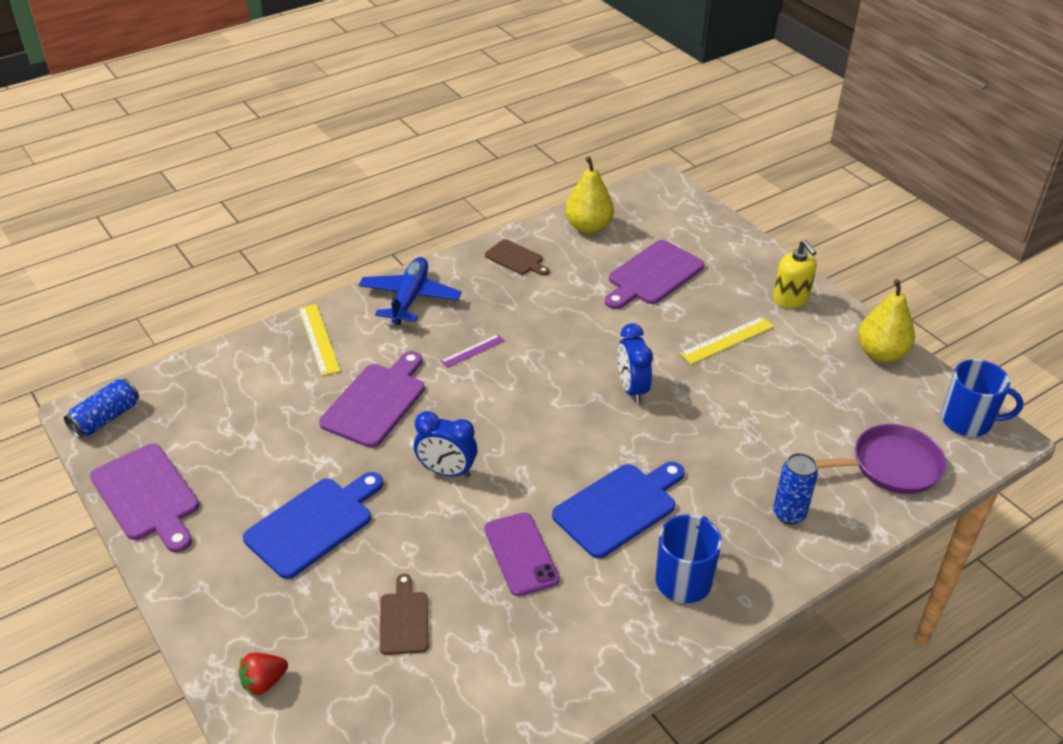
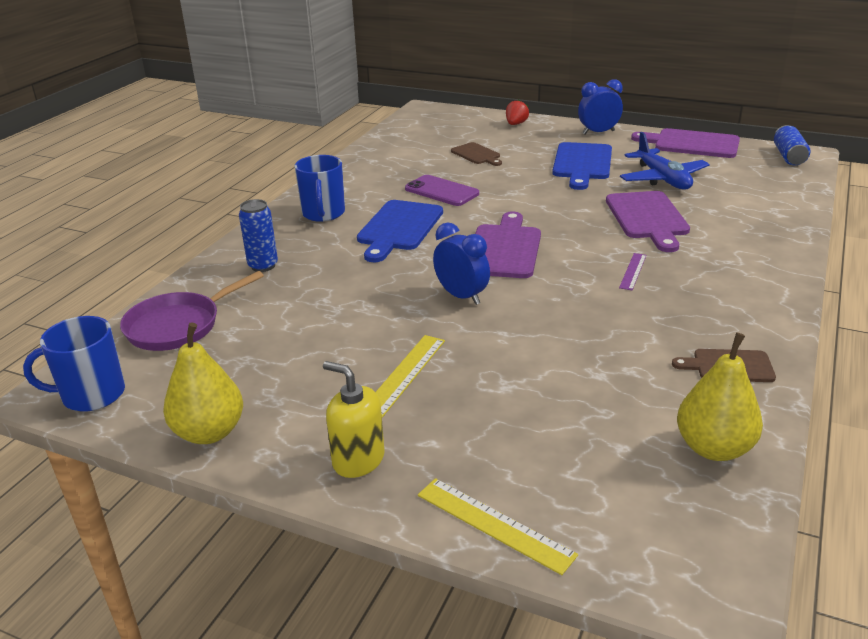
camera: 150 degrees right, 10 degrees down
(318, 339) = (761, 233): yellow ruler -> yellow ruler (494, 524)
(410, 298) = (754, 286): blue plane -> blue plane (662, 179)
(446, 471) = (540, 205): blue clock -> blue clock (598, 132)
(653, 275) = (557, 415): purple cutting board -> purple cutting board (504, 249)

